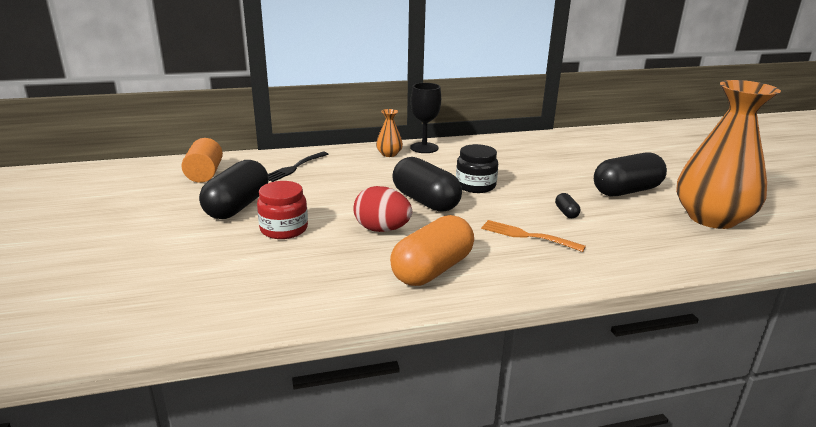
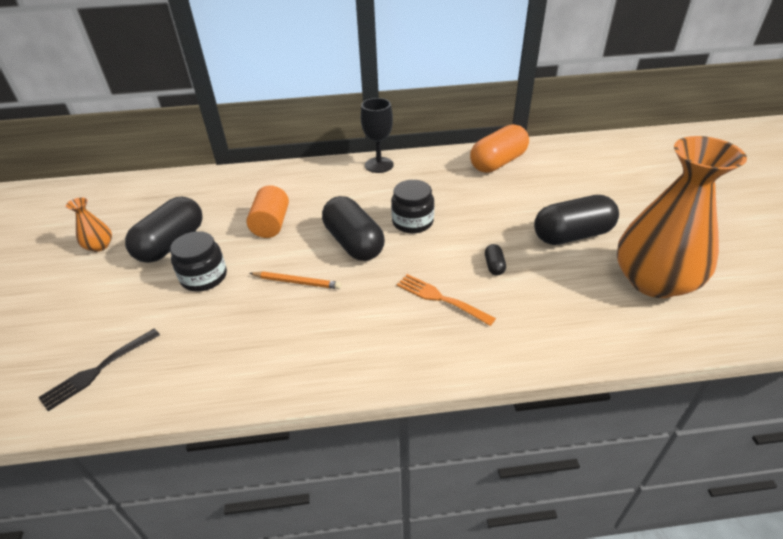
camera: 10 degrees right, 15 degrees up
(204, 174) = (156, 198): orange cylinder -> orange cylinder (271, 224)
(284, 229) = (204, 277): red jar -> black jar
(295, 167) = (242, 191): black fork -> black fork (99, 369)
(382, 229) = (297, 282): red egg -> orange pencil
(389, 154) = (340, 173): orange vase -> orange vase (99, 246)
(432, 270) = (327, 342): orange capsule -> orange capsule (498, 163)

